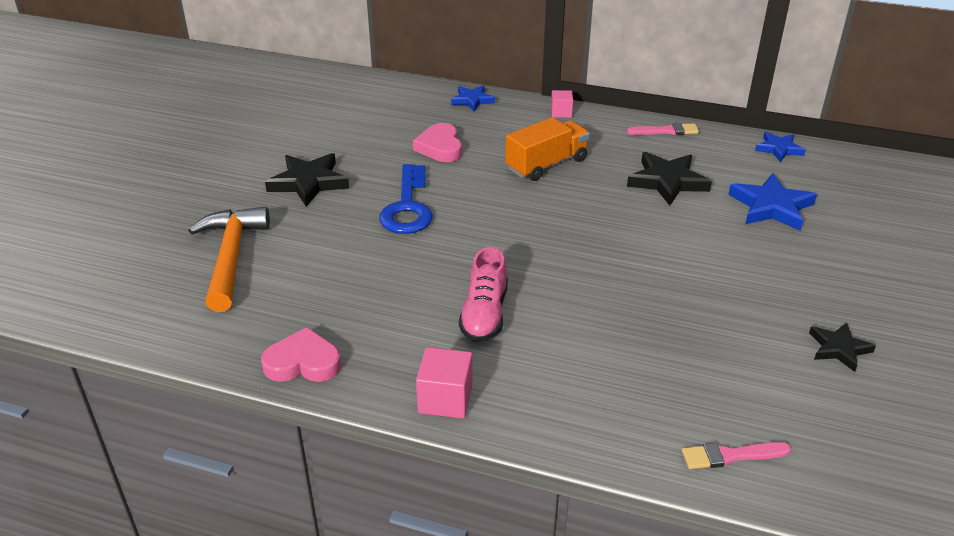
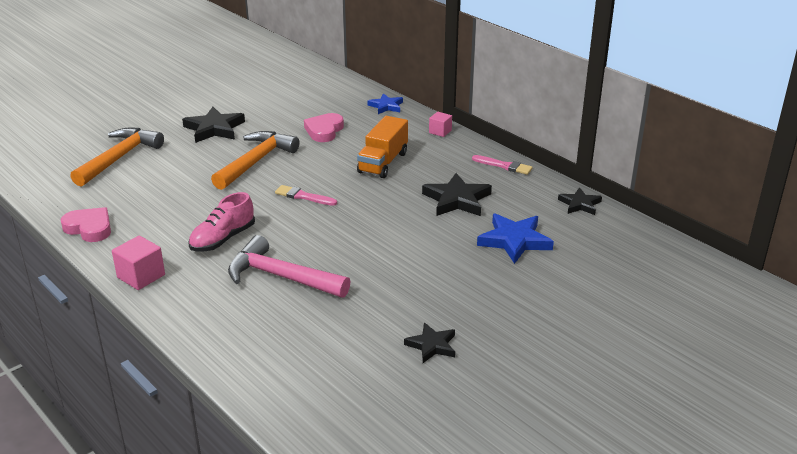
camera: 30 degrees right, 5 degrees down
(408, 207) = (256, 162): blue key -> orange hammer
(546, 164) = (383, 163): orange truck -> orange truck turned 120 degrees clockwise
(603, 334) = (281, 277): none -> pink hammer
(730, 455) = (267, 374): pink brush -> pink brush (303, 196)
(779, 149) = (579, 204): blue star -> black star

